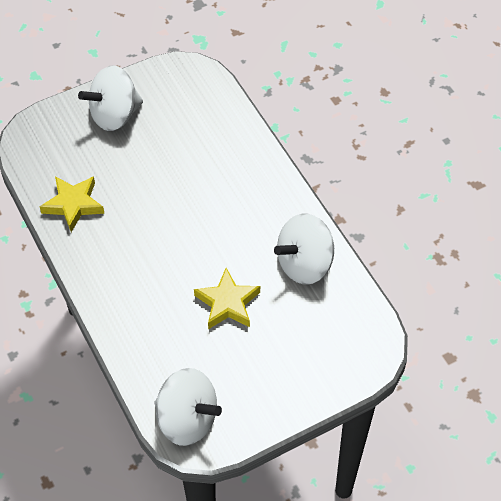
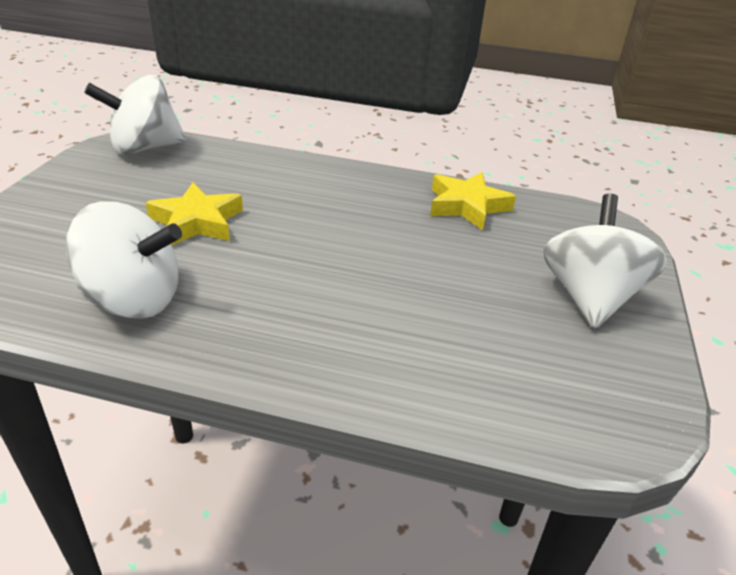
camera: 130 degrees right, 20 degrees down
(304, 264) = (133, 299): white spinning top -> white spinning top turned 90 degrees clockwise

